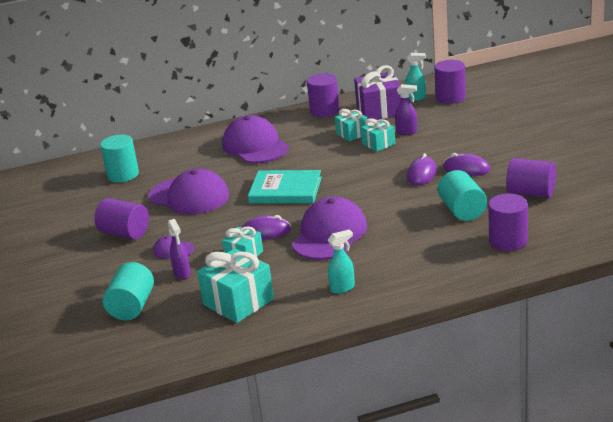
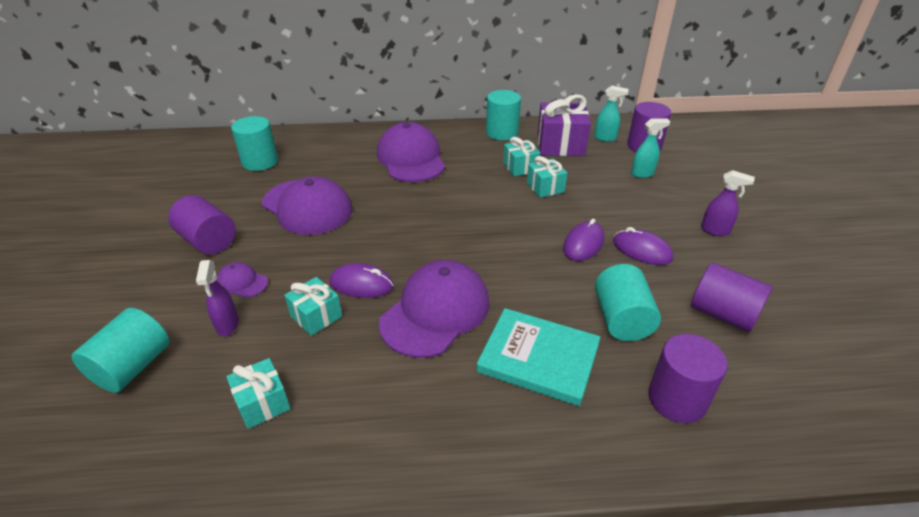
camera: 10 degrees right, 10 degrees up
(238, 302) = (262, 403): turquoise gift -> turquoise gift, size x0.59
(285, 190) = (414, 226): turquoise book -> turquoise book (538, 358)
(324, 111) = (502, 132): purple cylinder -> turquoise cylinder
(343, 288) = (412, 422): turquoise spray bottle -> turquoise spray bottle (642, 174)
(407, 132) = (582, 179): purple spray bottle -> purple spray bottle (715, 231)

